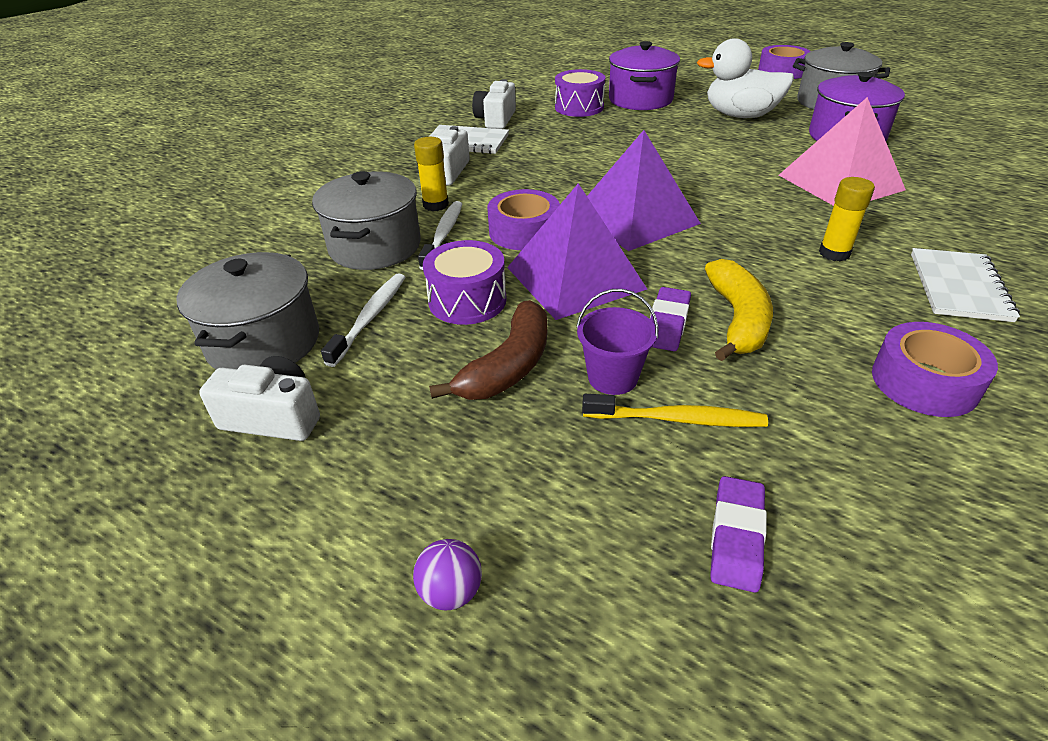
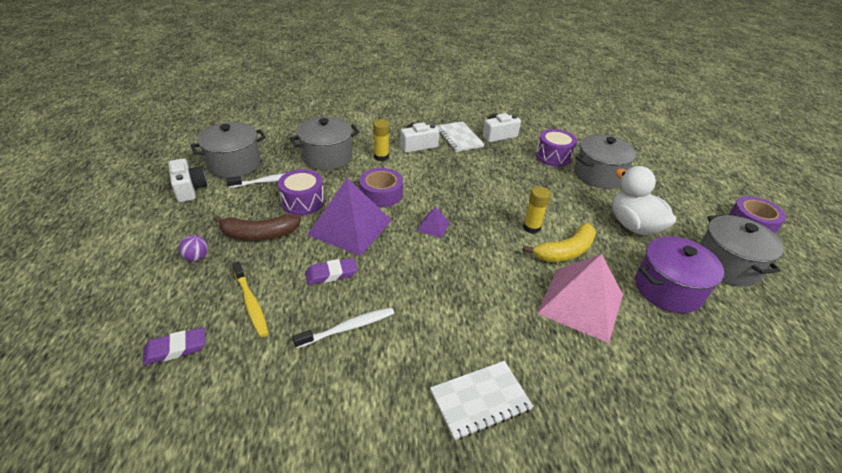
camera: 50 degrees right, 0 degrees up
(443, 235) = (354, 171): white toothbrush -> white toothbrush (348, 328)
(451, 591) = (114, 274): purple ball -> purple ball (197, 257)
(612, 377) = (271, 270): purple bucket -> none
(635, 218) = (433, 226): purple pyramid -> purple pyramid, size x0.44
(640, 100) = (598, 175): purple pot -> grey pot
(737, 319) = (355, 300): yellow banana -> yellow banana (565, 251)
(834, 253) = (470, 324): yellow glue stick -> yellow glue stick (531, 227)
(924, 382) = (346, 399): purple tape -> none

